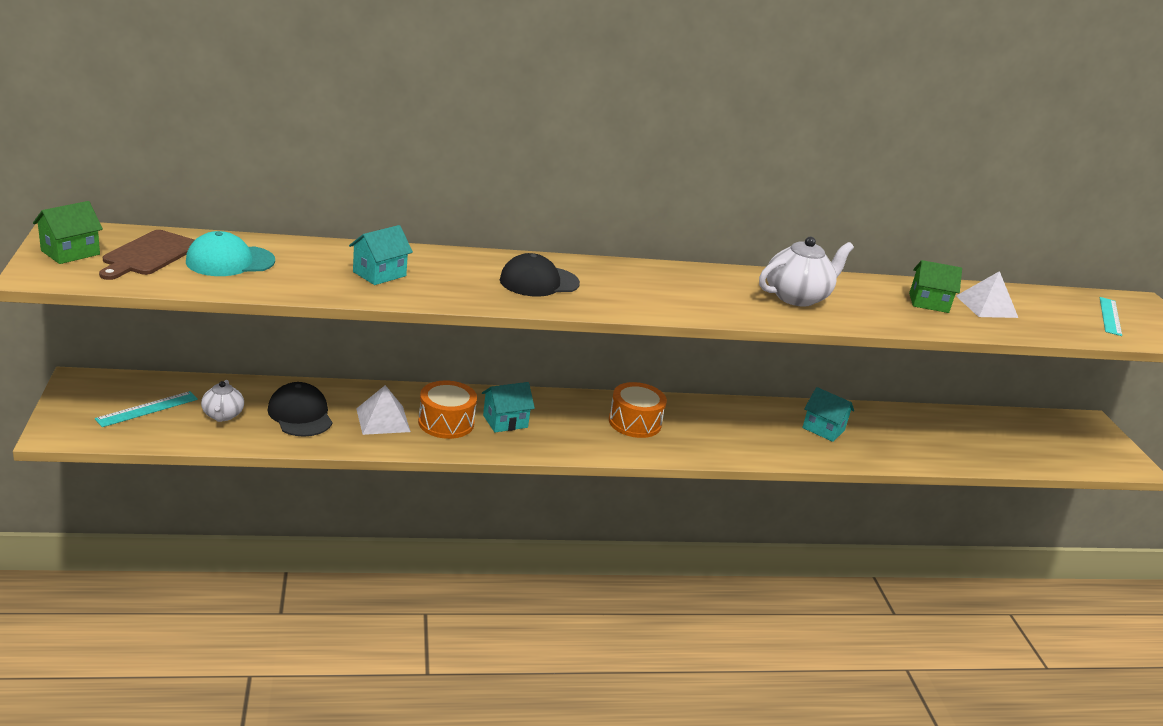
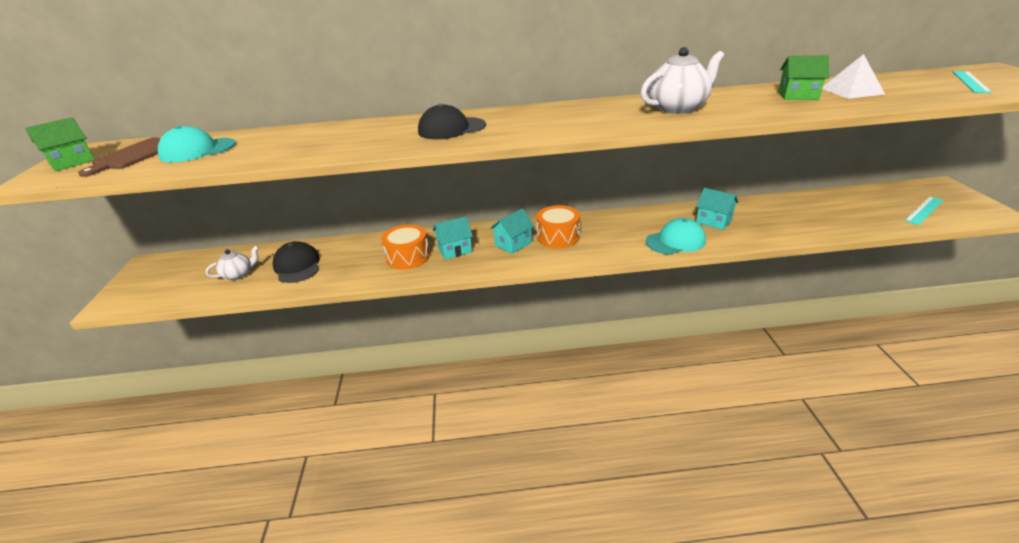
camera: 10 degrees right, 5 degrees up
(147, 409) = (184, 277): turquoise ruler -> turquoise ruler (924, 210)
(223, 415) = (238, 274): white teapot -> white teapot turned 120 degrees counterclockwise
(379, 274) = (317, 142): turquoise house -> turquoise house (513, 244)
(383, 420) = (359, 261): white pyramid -> none
(776, 448) = (675, 241): none -> turquoise cap

